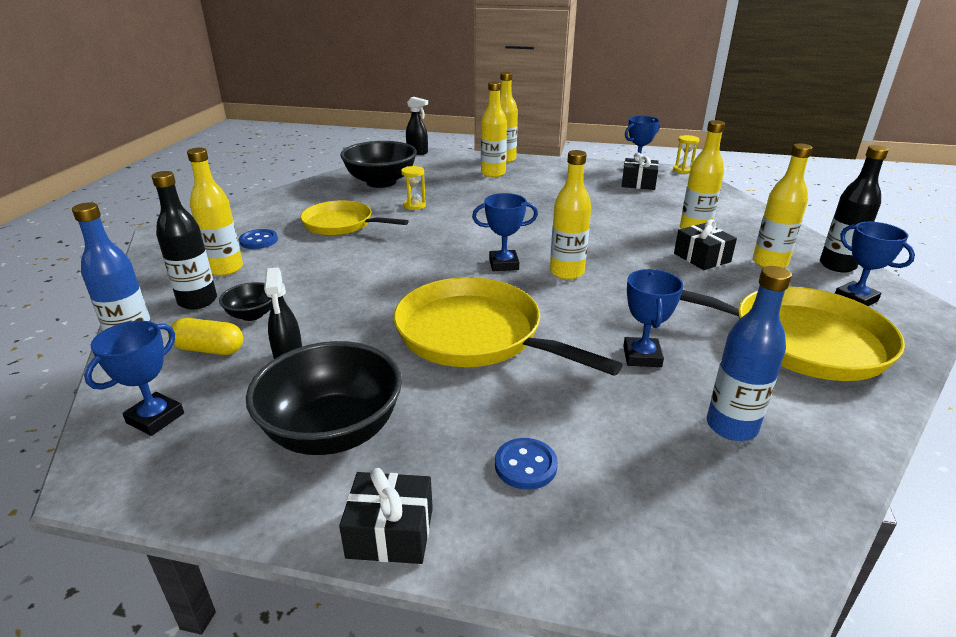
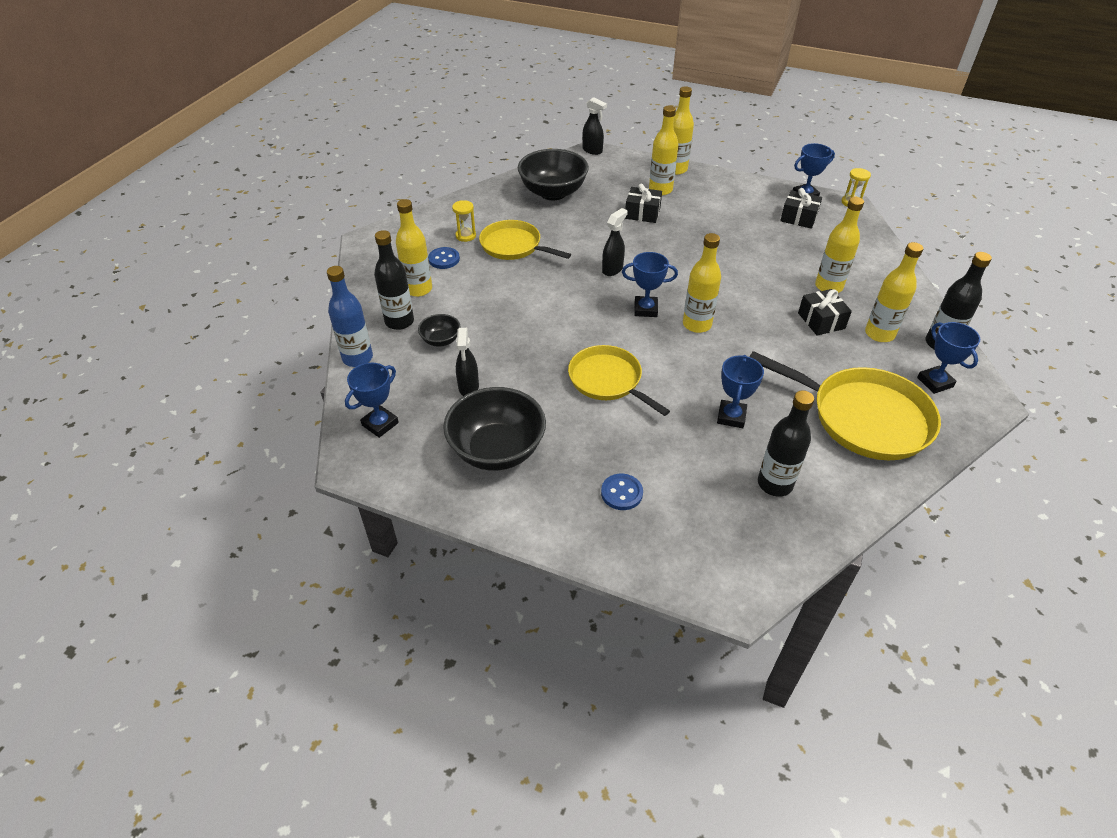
camera: 10 degrees right, 15 degrees up
(209, 349) = (411, 370): yellow capsule -> none
(390, 532) = (528, 525): black gift -> black gift (642, 213)
(414, 205) = (580, 228): yellow hourglass -> yellow hourglass (465, 236)
(457, 234) = (612, 269): none -> black spray bottle
(475, 335) = (608, 380): yellow pan -> yellow pan, size x0.65
(731, 426) = (775, 484): blue bottle -> black bottle

